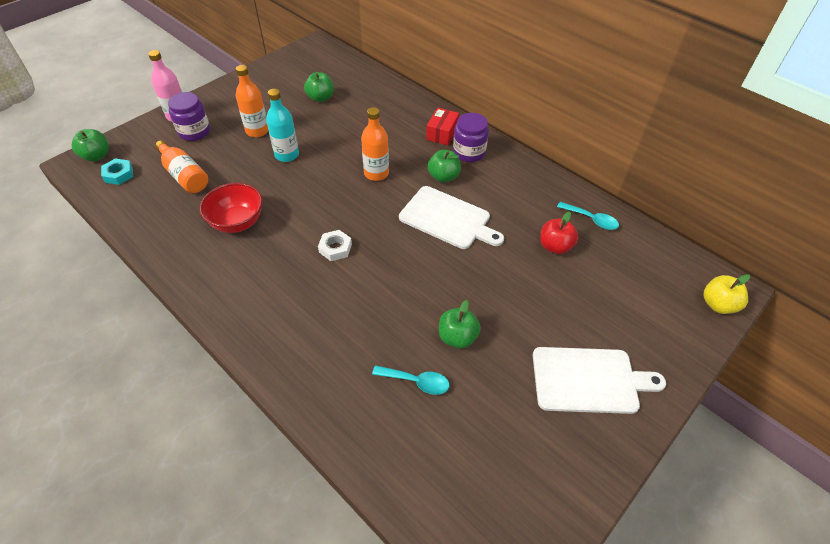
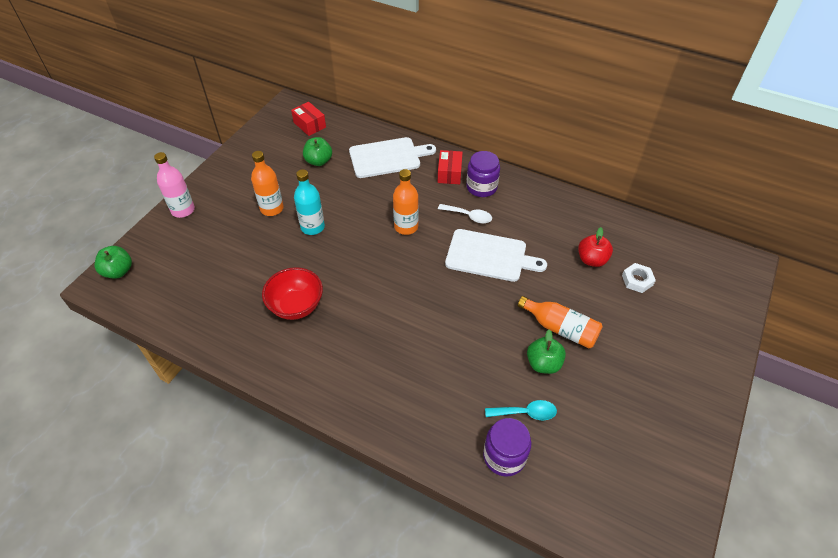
camera: 15 degrees left, 0 degrees up
(119, 174) = (152, 285): turquoise nut -> none
(184, 175) = (221, 271): orange bottle -> orange bottle (560, 328)
(194, 132) = (208, 223): purple jar -> purple jar (504, 456)
(327, 65) = (309, 125): none -> red box
(335, 248) = (400, 309): white nut -> white nut (637, 280)
(443, 177) = (469, 216): green apple -> white spoon
(589, 380) = (665, 372): white cutting board -> white cutting board (387, 157)
(591, 219) = (612, 227): turquoise spoon -> none
(718, 304) = (740, 279): yellow apple -> none

